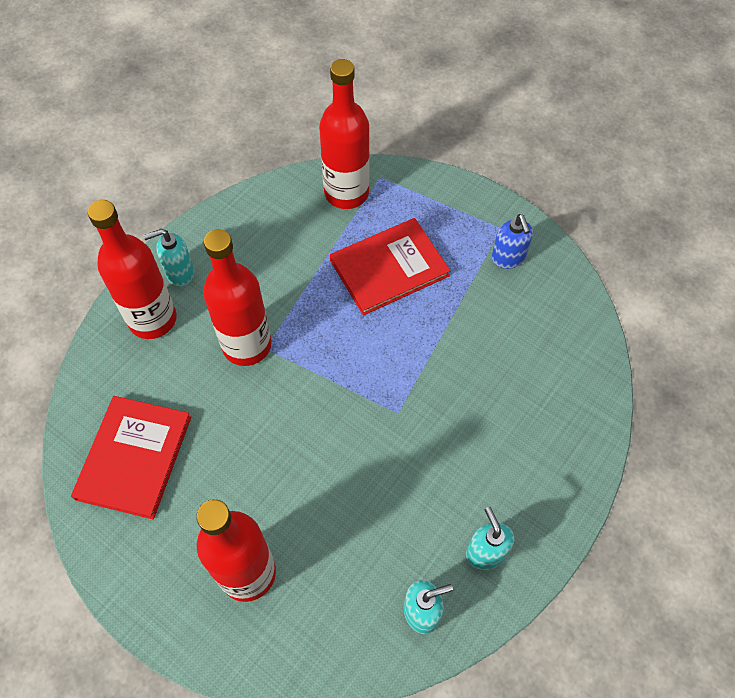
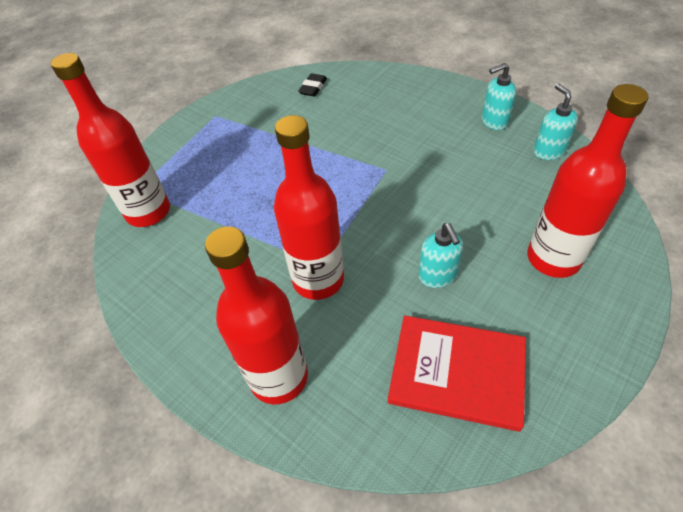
camera: 85 degrees left, 10 degrees down
(180, 273) = (218, 355): turquoise soap dispenser -> turquoise soap dispenser (437, 276)
(389, 268) = (242, 179): red book -> none
(508, 258) = (245, 111): blue soap dispenser -> none
(560, 330) = (313, 88): none -> black eraser

